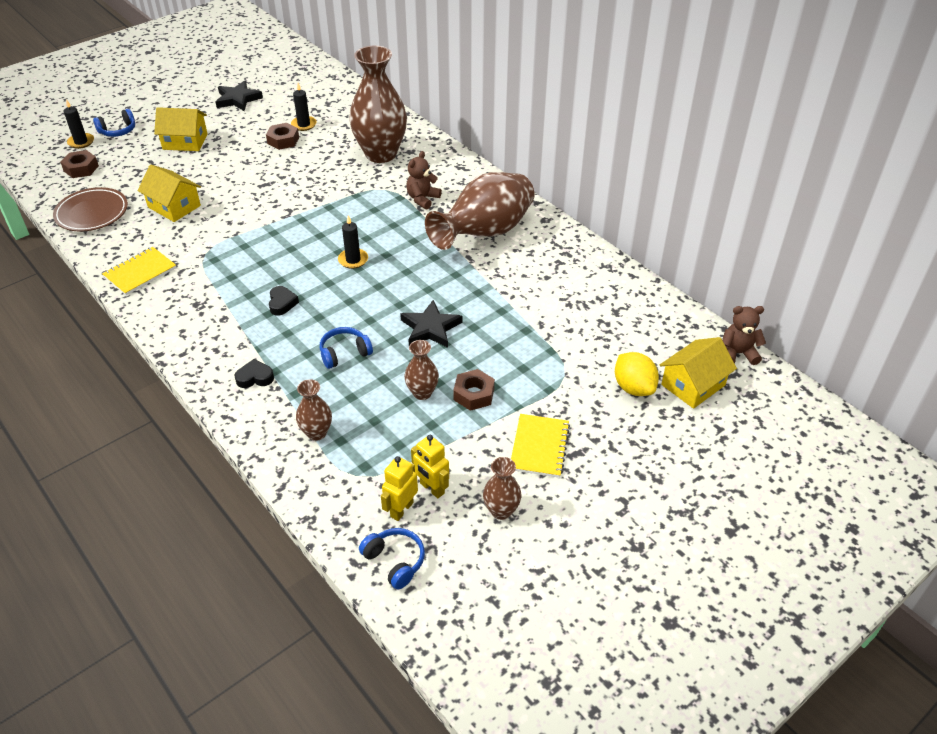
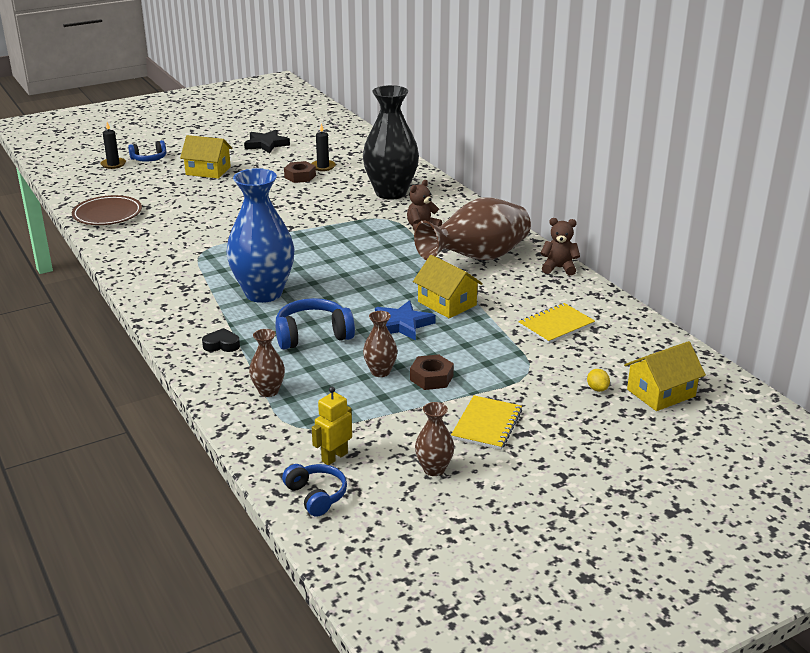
camera: 10 degrees right, 15 degrees down
(81, 168) = (107, 183): brown nut -> none
(140, 272) = (138, 260): yellow notebook -> yellow notebook (556, 325)
(174, 206) = (184, 215): yellow house -> yellow house (447, 303)
(282, 303) = (263, 293): black heart -> blue vase
(344, 353) = (313, 335): blue headphones -> blue headphones, size x1.54
(353, 260) = (341, 267): black candle -> none
(381, 154) = (391, 193): brown vase -> black vase
(430, 328) = (402, 324): black star -> blue star
(432, 488) = (369, 444): yellow robot -> none
(633, 387) = (597, 389): yellow lemon -> yellow lemon, size x0.52
(737, 353) = (715, 373): brown teddy bear -> brown teddy bear (559, 268)

